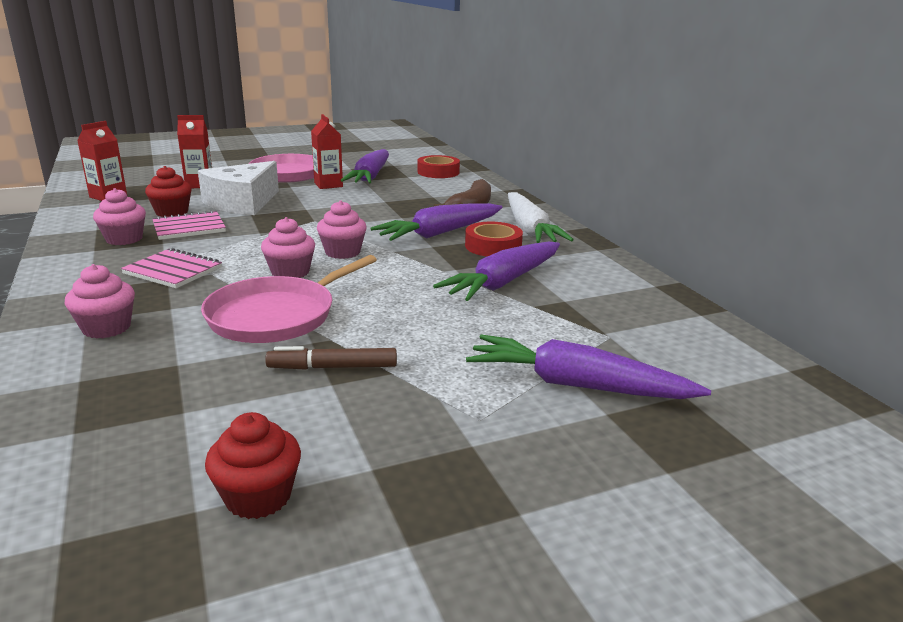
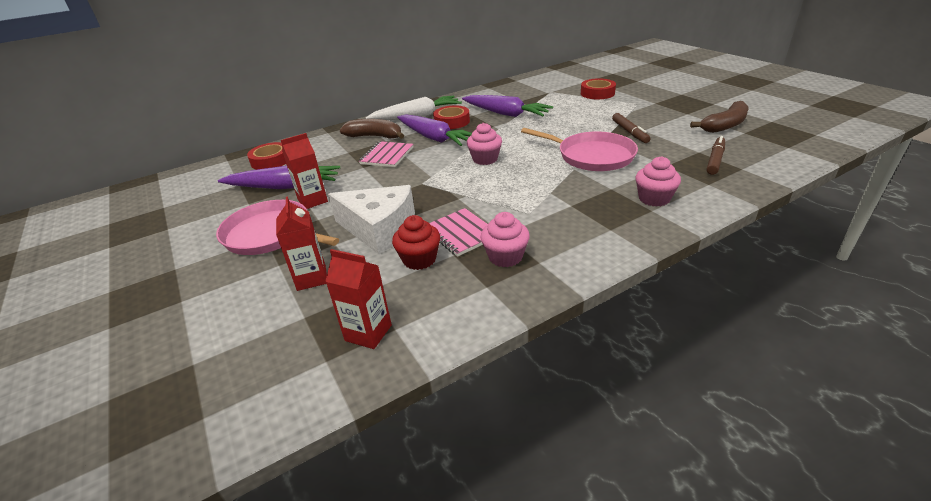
camera: 95 degrees left, 10 degrees up
(134, 416) = (715, 160): none -> brown marker
(173, 271) = (556, 208): pink notebook -> pink notebook (387, 156)
(258, 497) = (724, 125): red cupcake -> brown banana
(290, 272) = (529, 167): pink cupcake -> none
(577, 385) = (597, 93): purple carrot -> red tape

